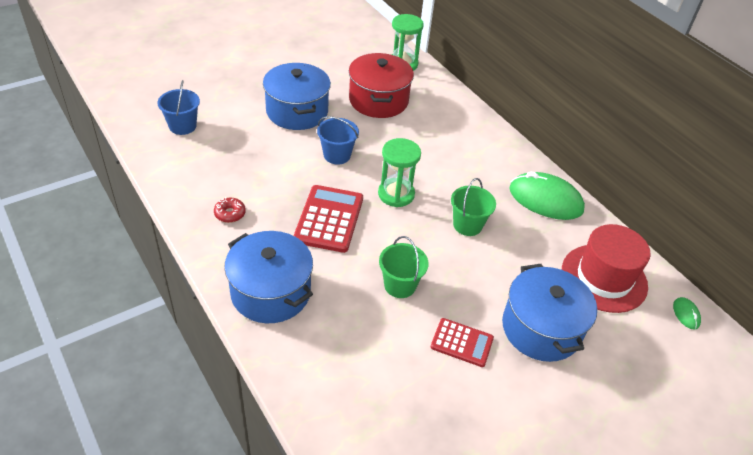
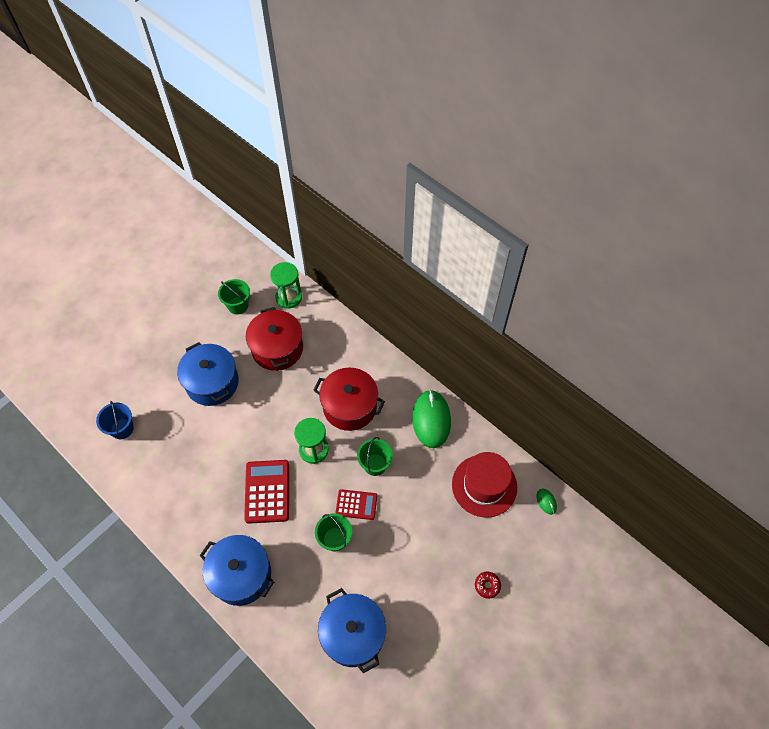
camera: 10 degrees left, 15 degrees up
(230, 213) = (189, 510): red donut -> red donut (487, 585)
(337, 155) = (257, 422): blue bucket -> none
(346, 58) = (238, 305): none -> green bucket
(449, 166) = (350, 406): none -> red pot
(462, 343) = (389, 577): red calculator -> red calculator (356, 504)
(541, 328) = (444, 547): blue pot -> blue pot (353, 634)
(545, 200) = (431, 420): green mouse -> green mouse turned 75 degrees clockwise

